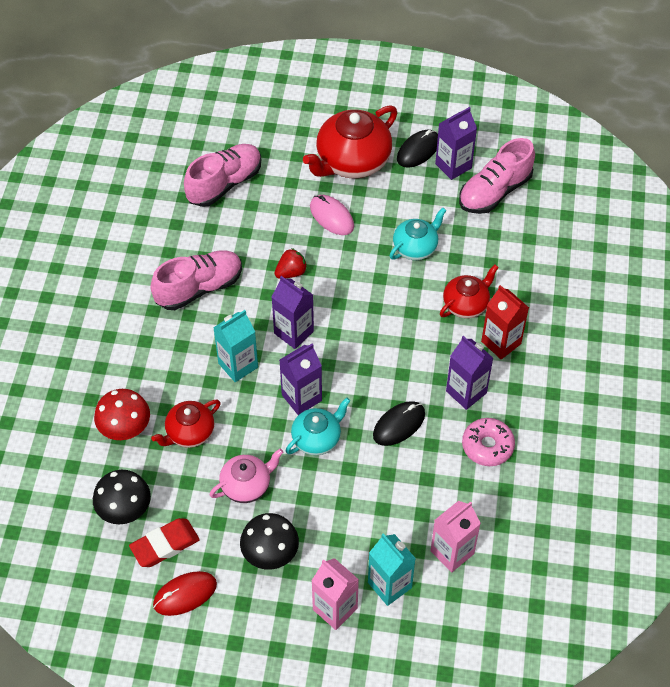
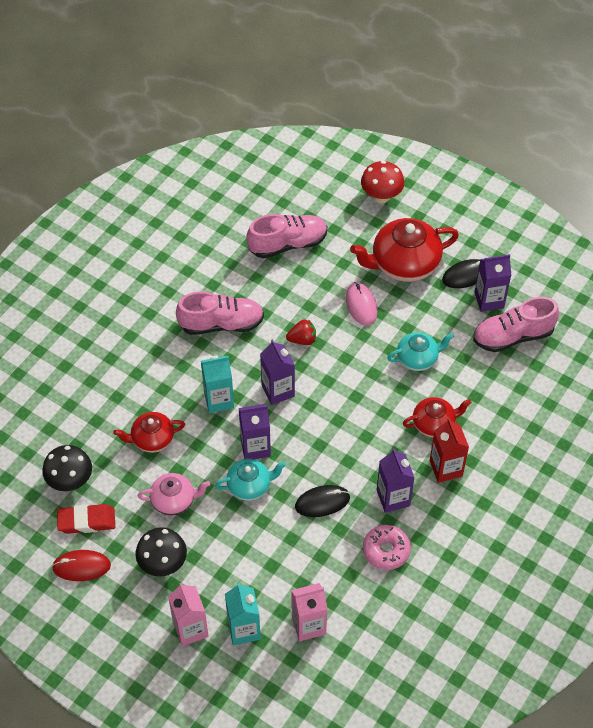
camera: 25 degrees right, 0 degrees up
(126, 430) = (104, 417): red mushroom -> red mushroom (381, 197)

